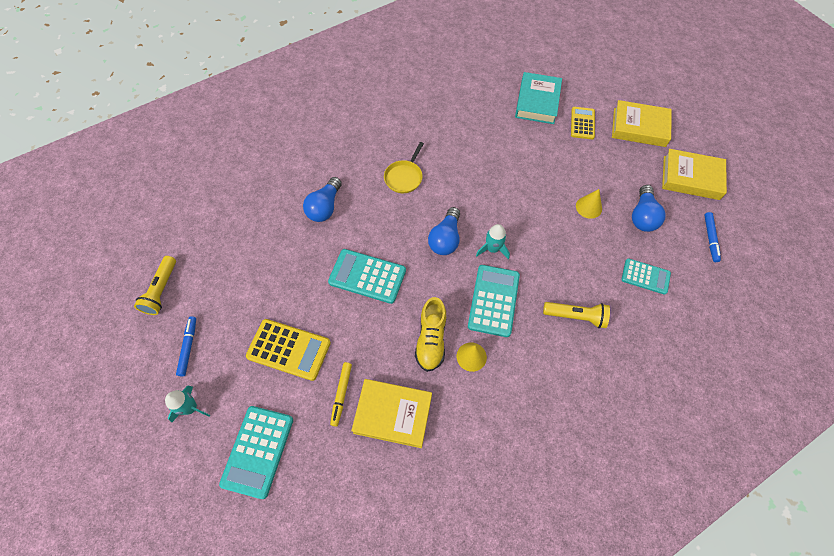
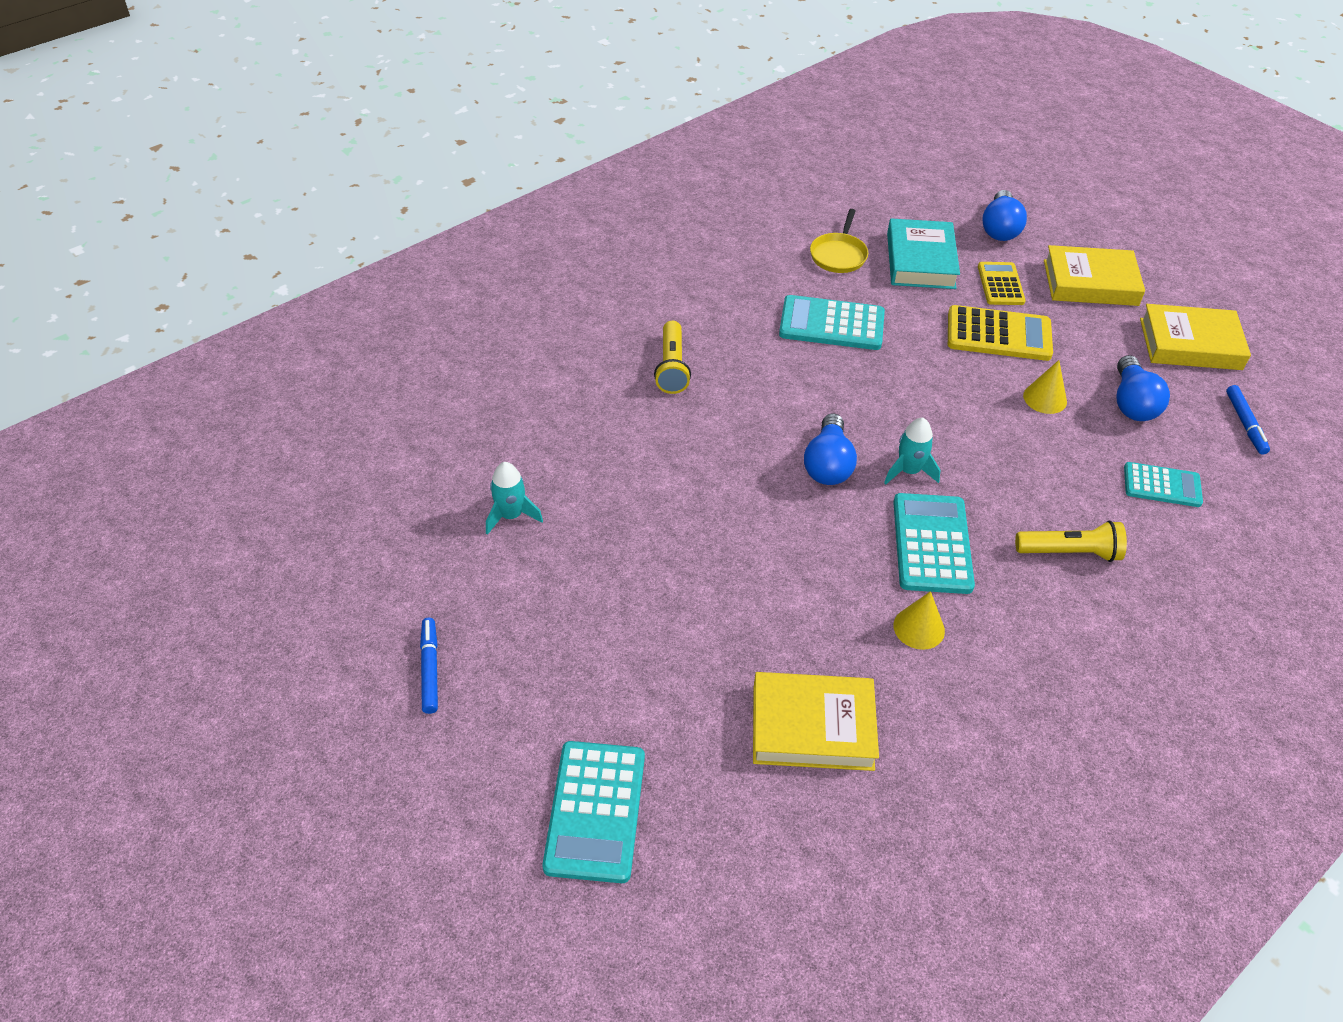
camera: 10 degrees left, 15 degrees down
(161, 290) = (359, 589): yellow flashlight -> yellow flashlight (672, 367)
(191, 408) = (459, 760): turquoise rocket -> turquoise rocket (511, 515)
(289, 349) = (608, 652): yellow calculator -> yellow calculator (998, 335)
(325, 207) = (613, 438): blue light bulb -> blue light bulb (1000, 228)
(341, 394) = (717, 708): yellow marker -> none
(367, 276) = (713, 531): turquoise calculator -> turquoise calculator (831, 324)
(404, 177) = (735, 383): yellow pan -> yellow pan (838, 255)
(431, 339) = (845, 611): yellow shoe -> none

